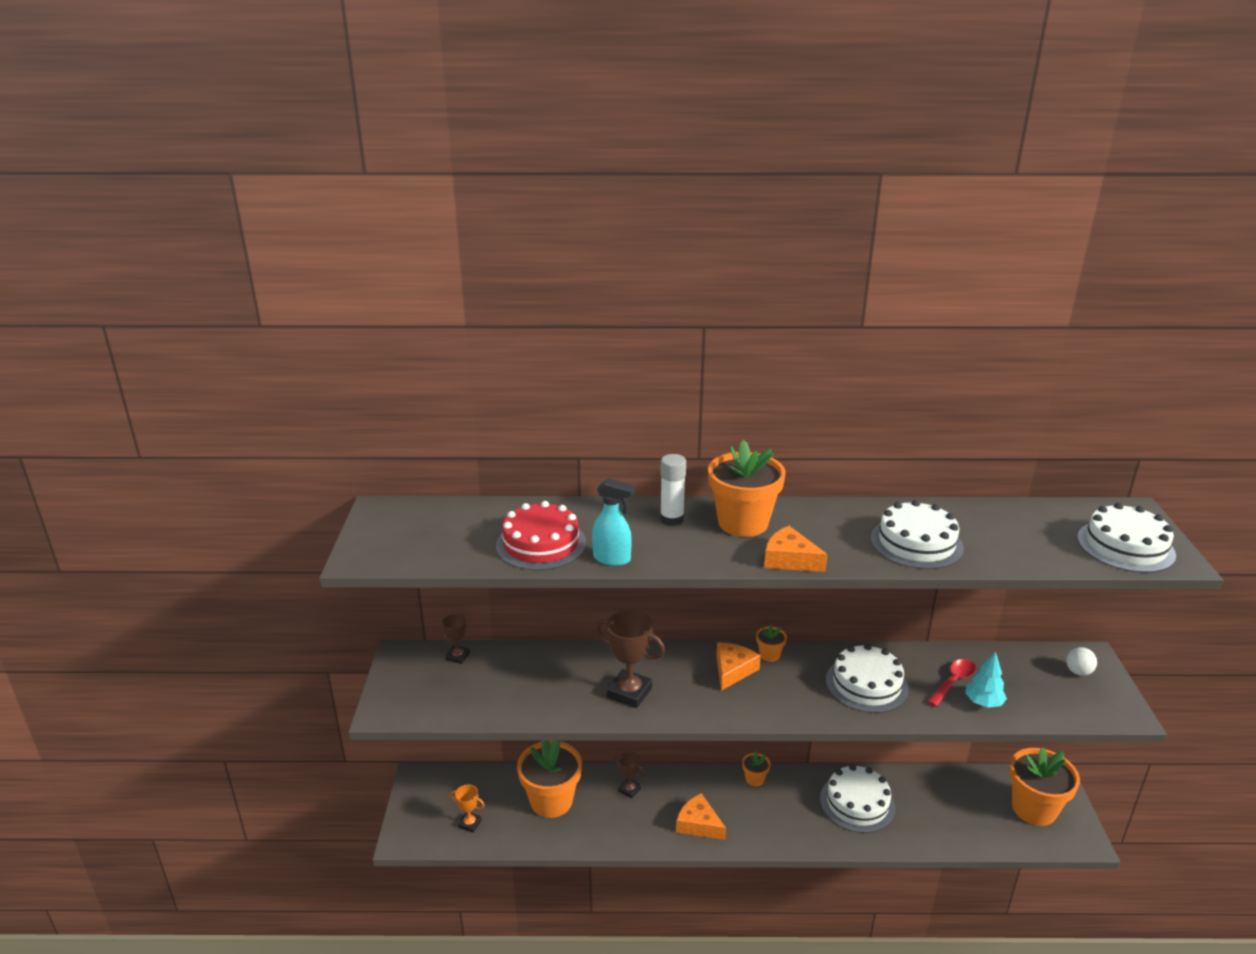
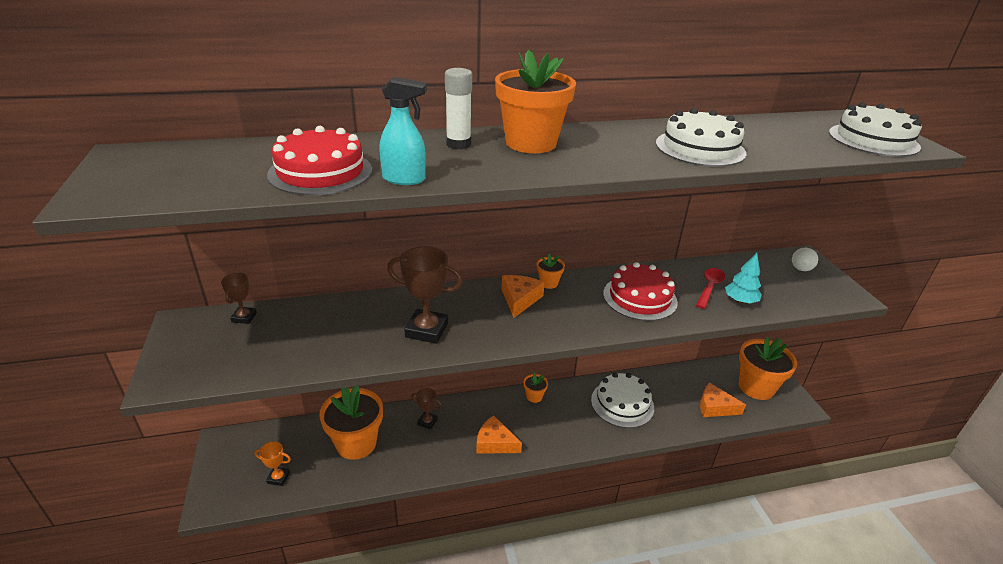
camera: 15 degrees left, 5 degrees up
(789, 559) = (590, 168): orange cheese -> orange cheese (715, 407)
(866, 684) = (640, 297): white cake -> red cake

